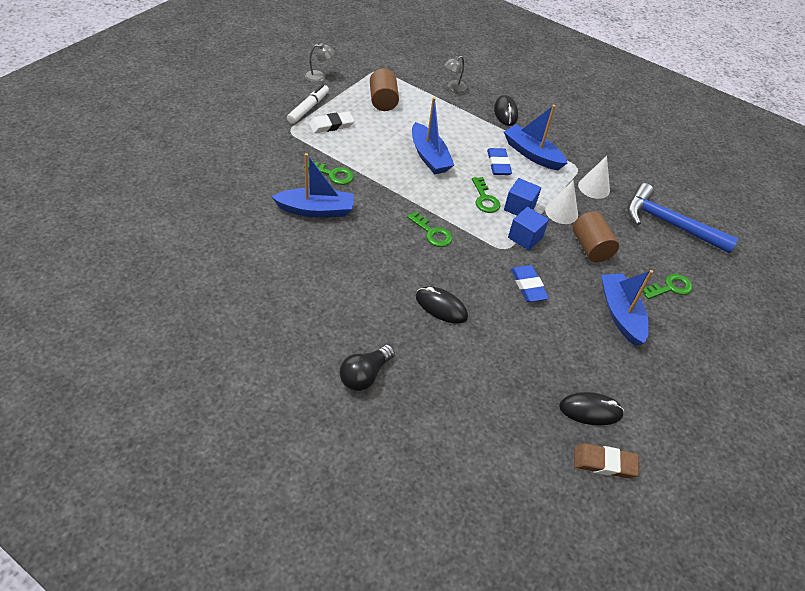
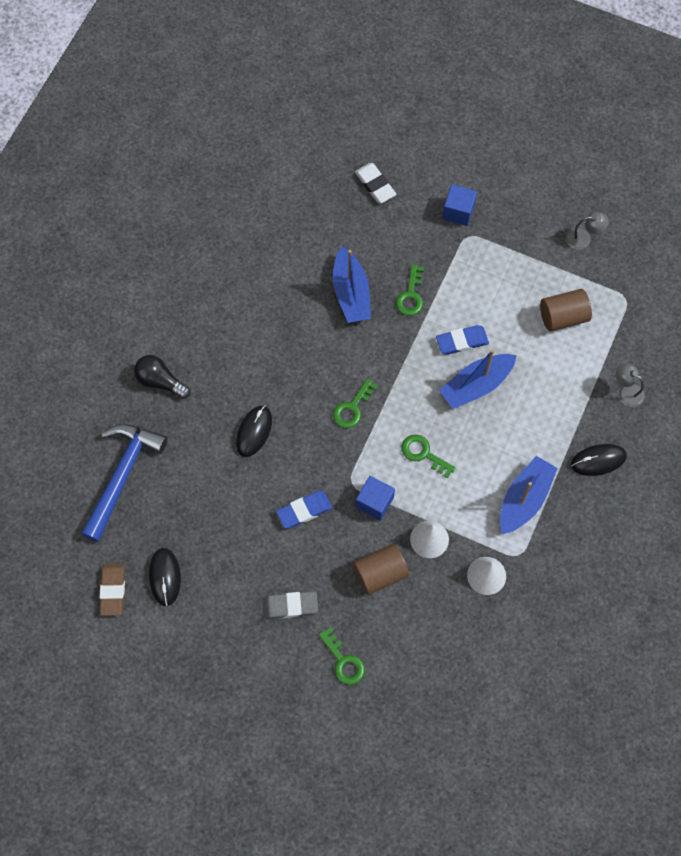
camera: 85 degrees right, 20 degrees up
(308, 108) = (515, 243): white marker -> none
(319, 76) = (583, 238): grey lamp -> grey lamp turned 75 degrees counterclockwise
(331, 125) = (494, 274): white eraser -> white eraser (375, 185)
(484, 199) = (423, 454): green key -> green key turned 60 degrees clockwise
(498, 164) = (490, 462): blue eraser -> blue eraser (462, 341)
(519, 208) = (421, 492): blue cube -> blue cube (458, 212)
(620, 314) = (290, 606): blue boat -> grey eraser
(669, 224) = (449, 666): blue hammer -> blue hammer (122, 476)

